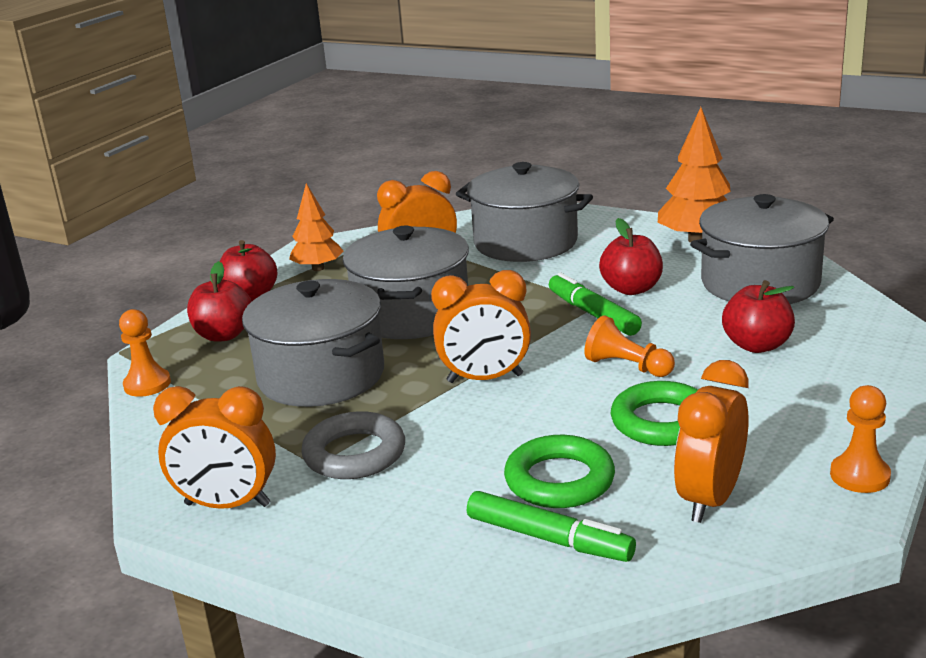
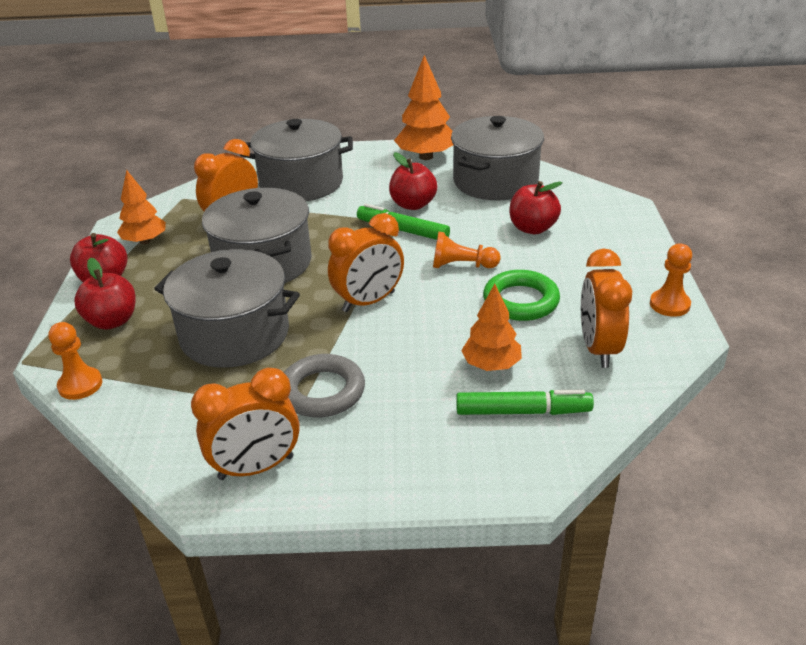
camera: 30 degrees left, 10 degrees up
(559, 480) = (491, 365): green ring -> orange tree

